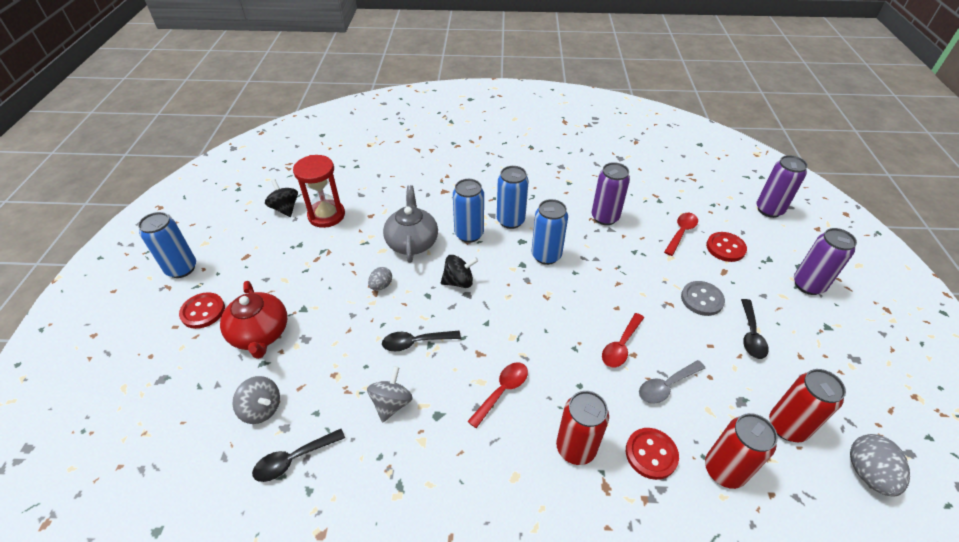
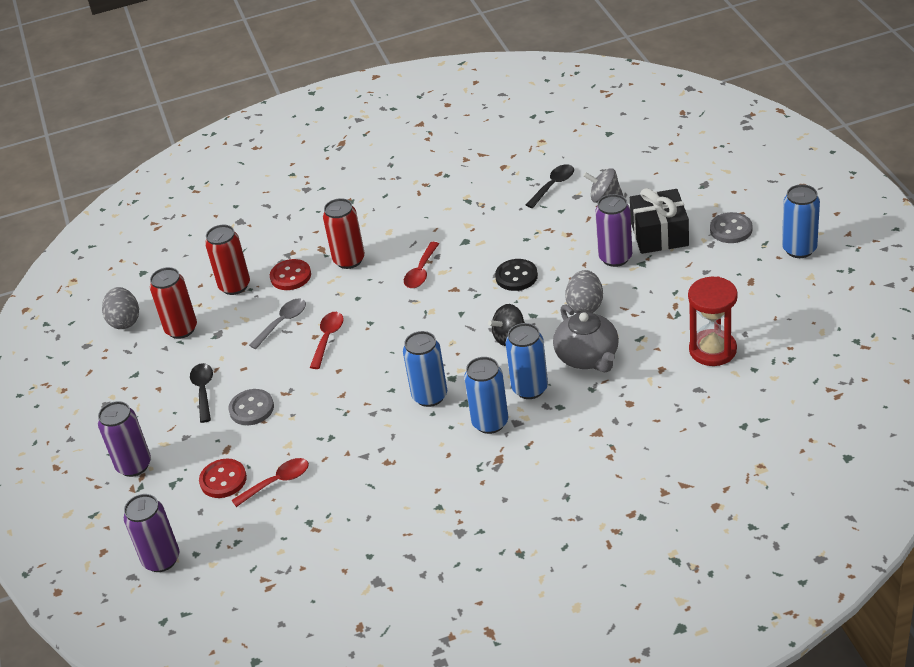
camera: 165 degrees right, 5 degrees down
(203, 311) = (731, 229): red button -> grey button
(260, 334) = (659, 234): red teapot -> black gift
(285, 208) = (769, 340): black spinning top -> none
(381, 285) = (585, 306): grey egg -> grey egg, size x1.65
(391, 403) = (506, 235): grey spinning top -> none
(415, 342) = (516, 276): black spoon -> black button
(605, 217) = (375, 469): purple can -> purple can (615, 258)
(681, 232) = (277, 482): red spoon -> red spoon turned 135 degrees counterclockwise

